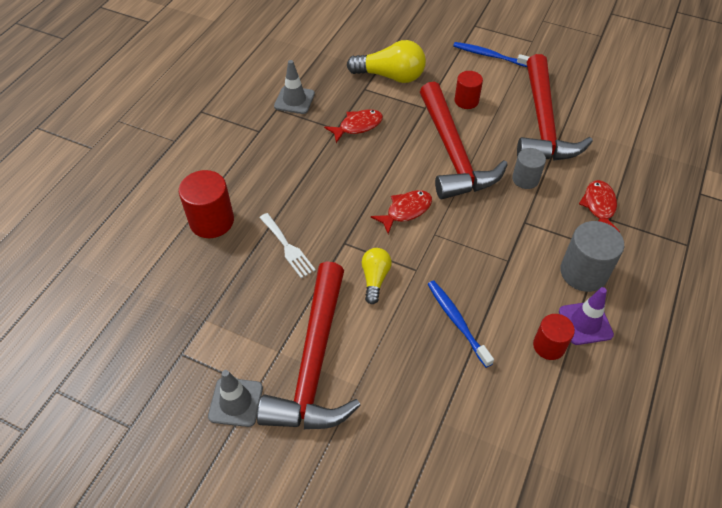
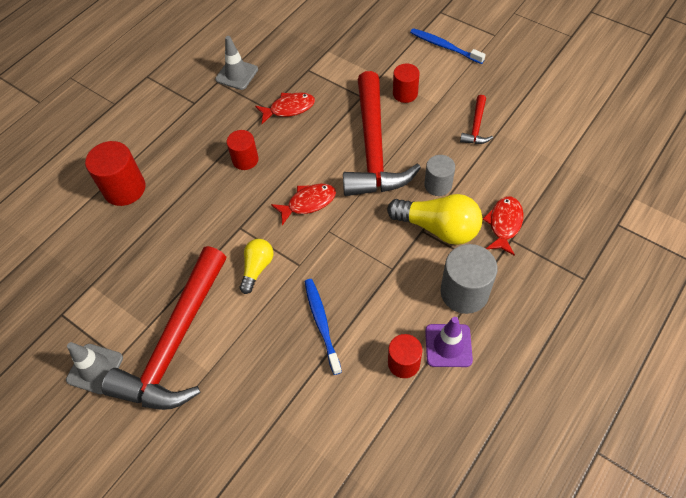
camera: 15 degrees right, 5 degrees up
(287, 247) = (185, 225): white fork -> none
(329, 178) = (245, 160): none -> red cylinder
(390, 76) = (337, 59): yellow light bulb -> yellow light bulb (438, 228)
(543, 123) = (476, 126): red hammer -> red hammer, size x0.42

